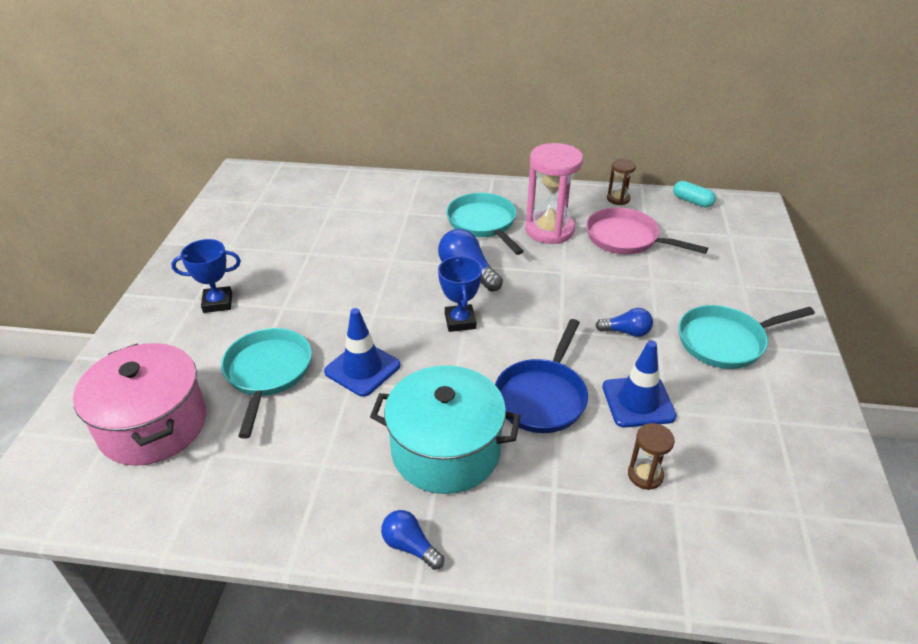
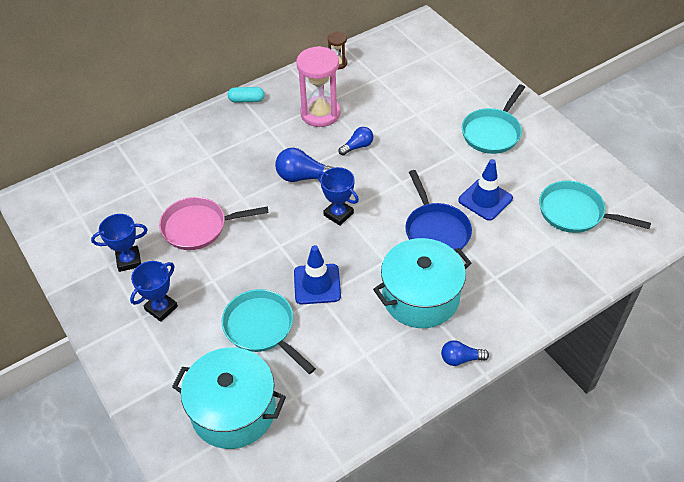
camera: 40 degrees left, 10 degrees up
(153, 425) = (233, 410): pink pot -> turquoise pot
(245, 253) = (129, 260): none -> blue trophy
(483, 223) = (272, 134): turquoise pan -> turquoise pan (575, 213)
(626, 238) = (373, 92): pink pan -> pink pan (199, 227)
(626, 332) = (437, 159): blue light bulb -> blue light bulb (357, 146)
(645, 475) = (527, 238): brown hourglass -> none
(692, 201) = (384, 40): turquoise capsule -> turquoise capsule (246, 100)

